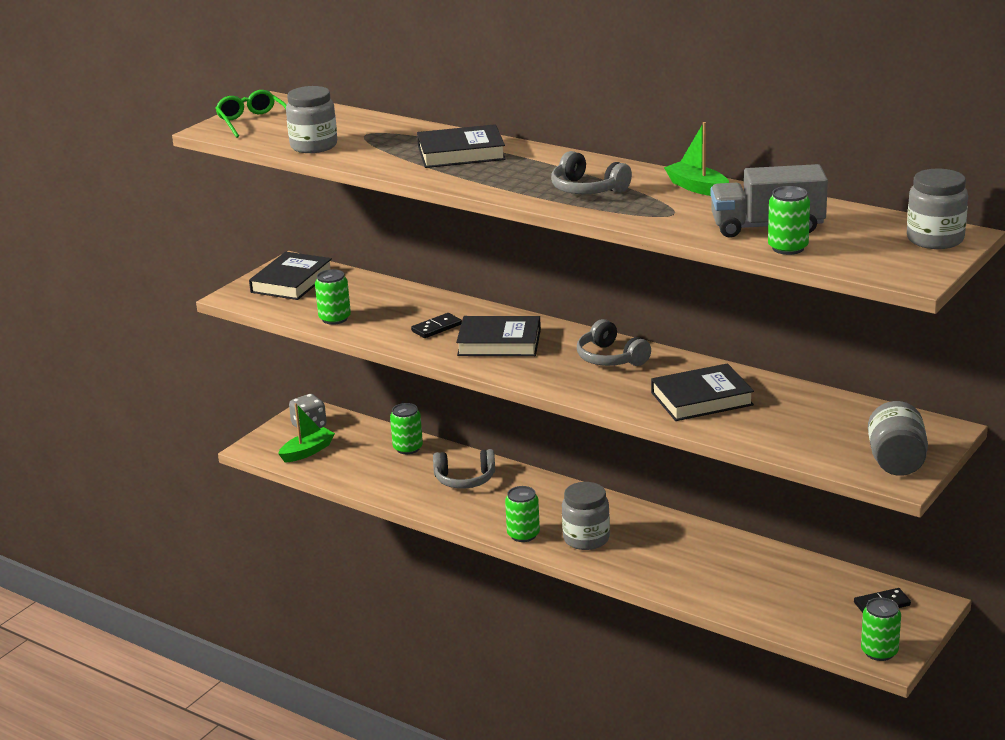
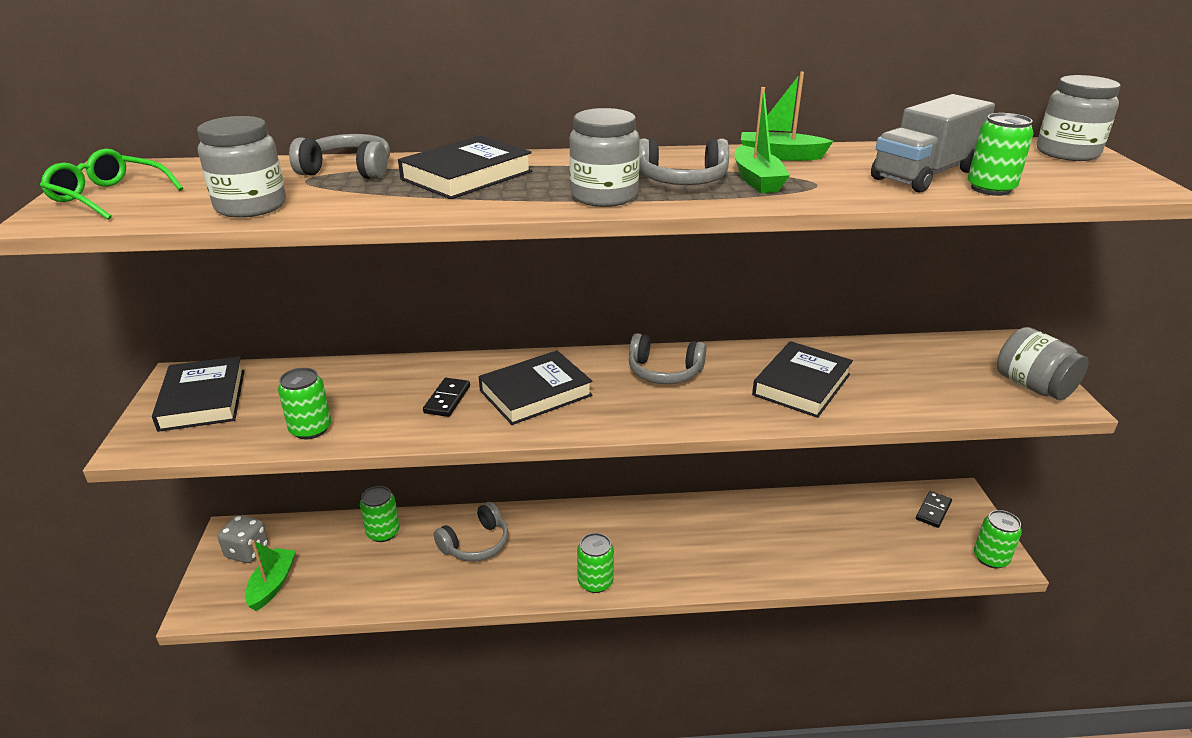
camera: 40 degrees left, 5 degrees up
(398, 133) = (348, 170): none -> grey headphones
(586, 539) = (654, 558): grey jar -> grey jar (604, 196)
(637, 201) = (757, 180): none -> green boat

